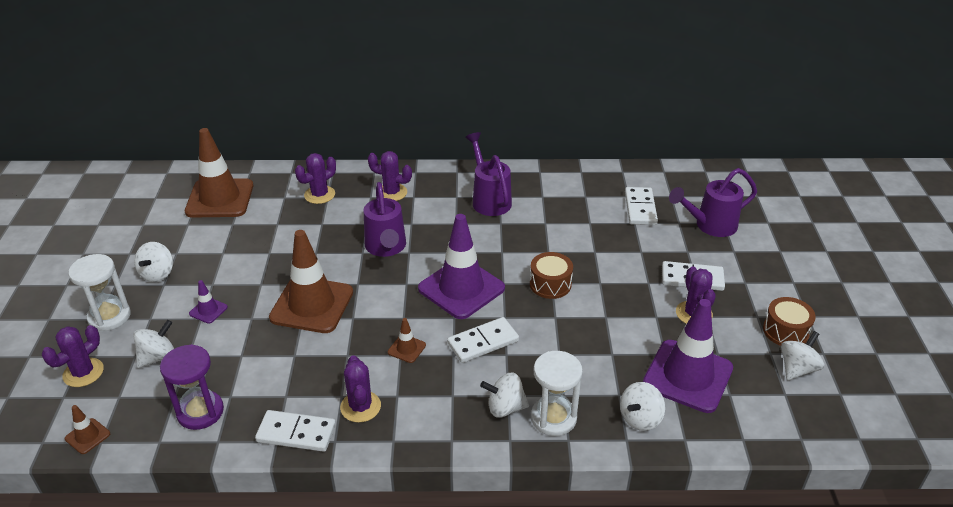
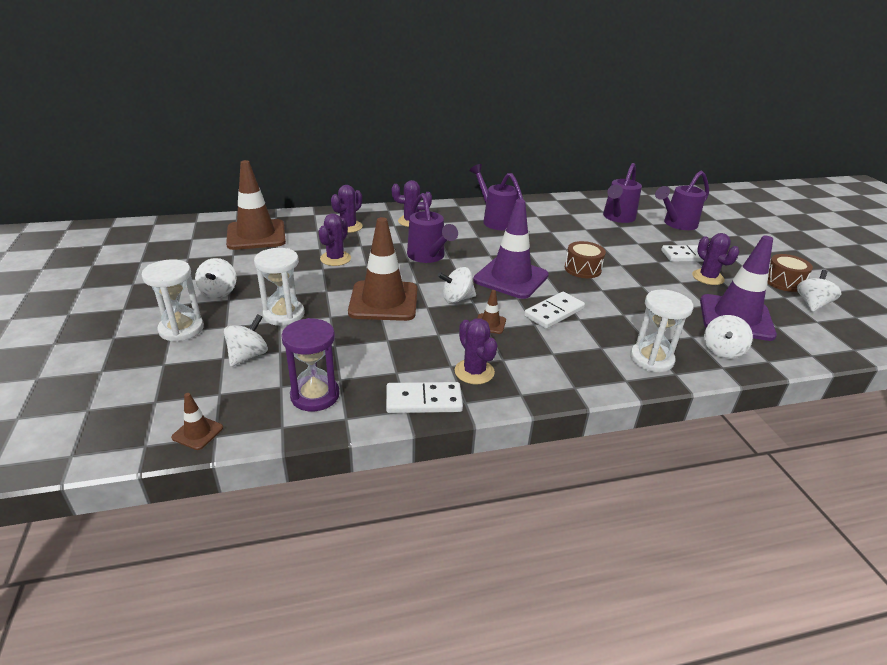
camera: 15 degrees left, 5 degrees down
(83, 373) = (170, 377): purple cactus -> purple cactus (335, 259)
(208, 310) = (284, 314): purple traffic cone -> white hourglass
(505, 407) = (605, 357): white spinning top -> white spinning top (457, 299)
(640, 208) = (617, 218): white domino -> purple watering can

